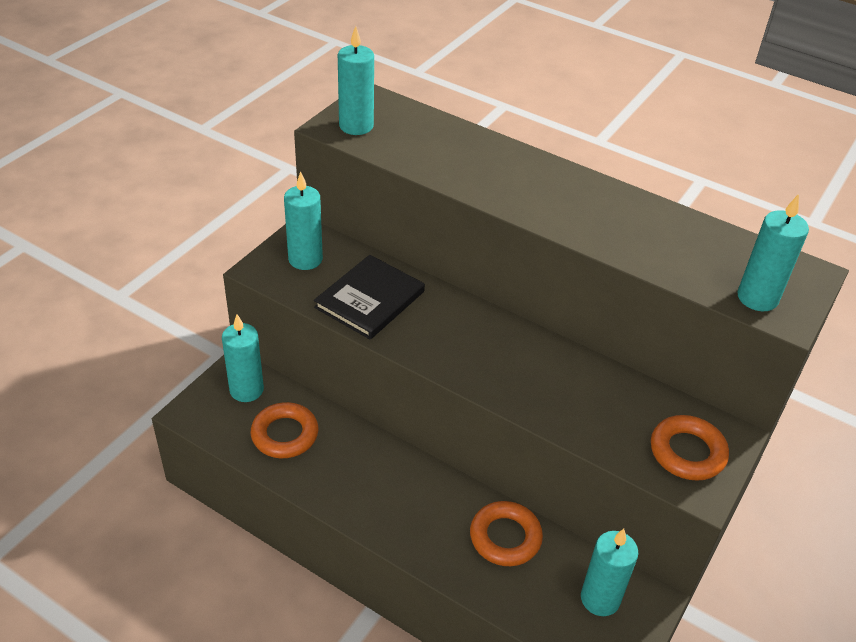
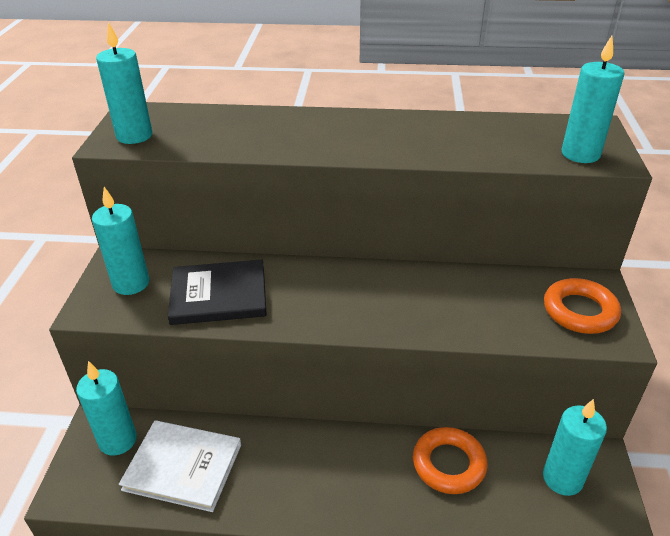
camera: 25 degrees left, 5 degrees down
(285, 434) = (183, 467): orange ring -> white book
(370, 299) = (219, 295): black book -> black book turned 75 degrees clockwise

